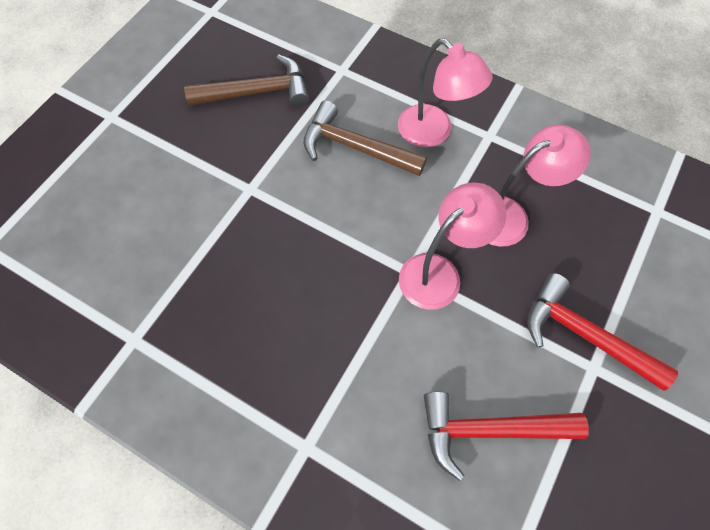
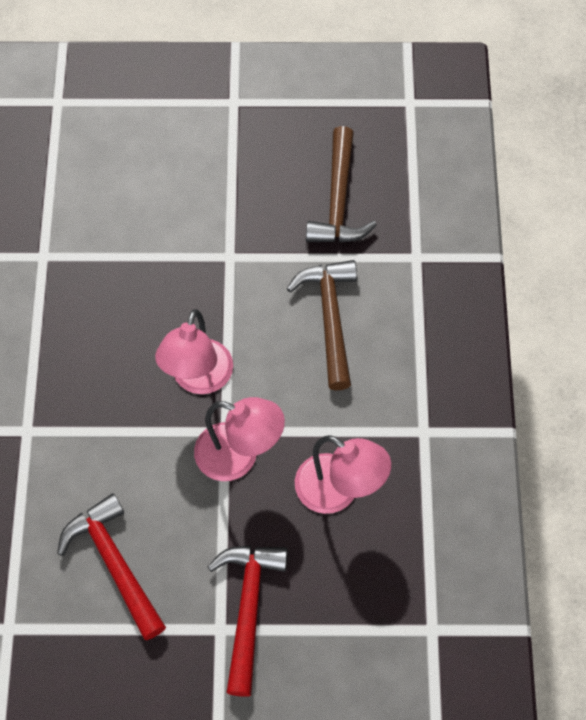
camera: 60 degrees right, 0 degrees up
(257, 92) = (338, 200): brown hammer -> brown hammer turned 45 degrees clockwise
(433, 133) = (392, 378): pink lamp -> pink lamp (198, 379)

